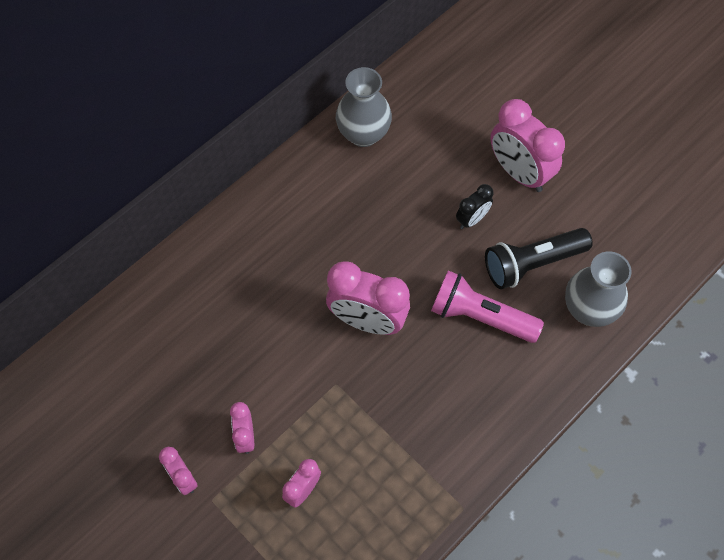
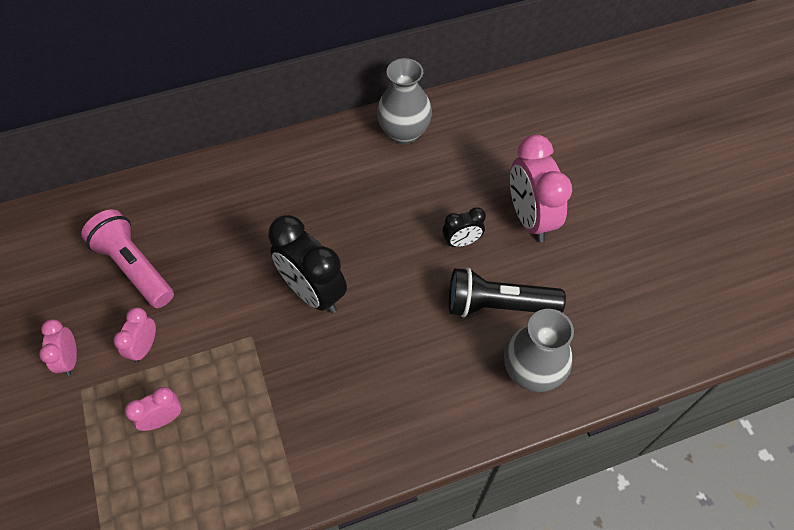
camera: 25 degrees right, 5 degrees down
(367, 321) = (313, 292): pink clock -> black clock
(480, 316) = (420, 333): pink flashlight -> pink flashlight (134, 267)

